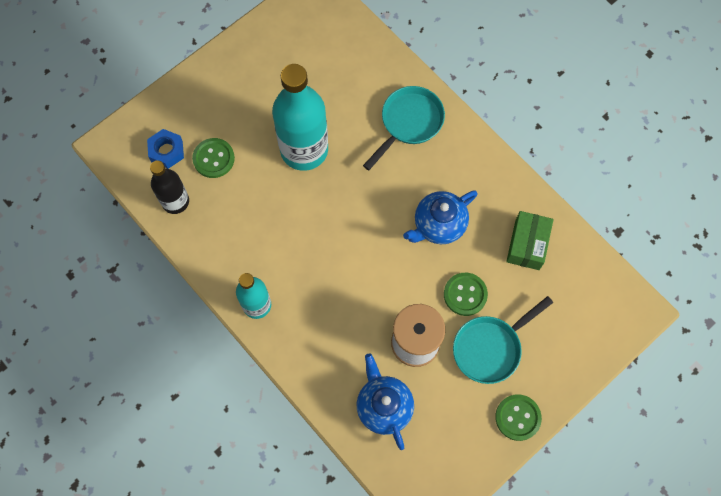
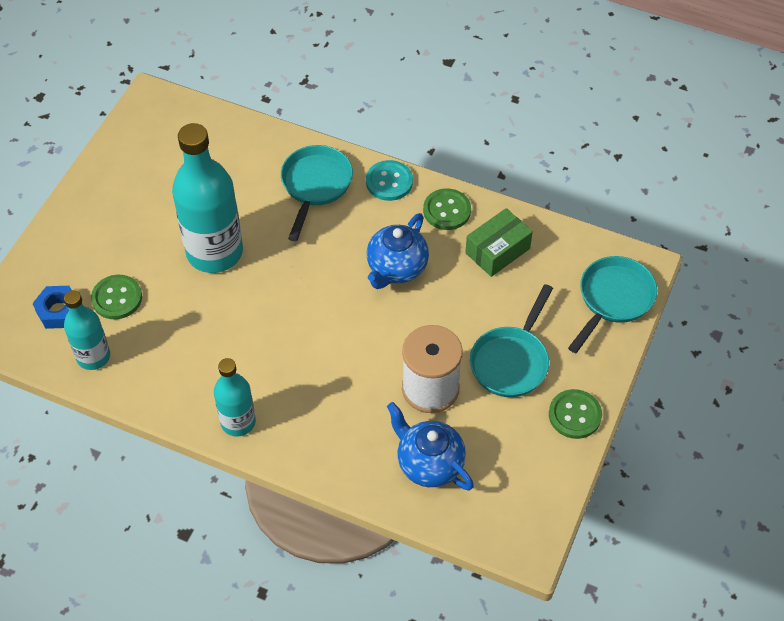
camera: 25 degrees left, 15 degrees down
(175, 201) = (93, 356): black bottle -> turquoise bottle
(465, 294) = (458, 322): green button -> green button (447, 210)
(469, 144) = (389, 182): none -> turquoise button
(527, 244) = (497, 251): green box -> green box turned 60 degrees clockwise
(601, 330) = (613, 299): none -> turquoise pan

